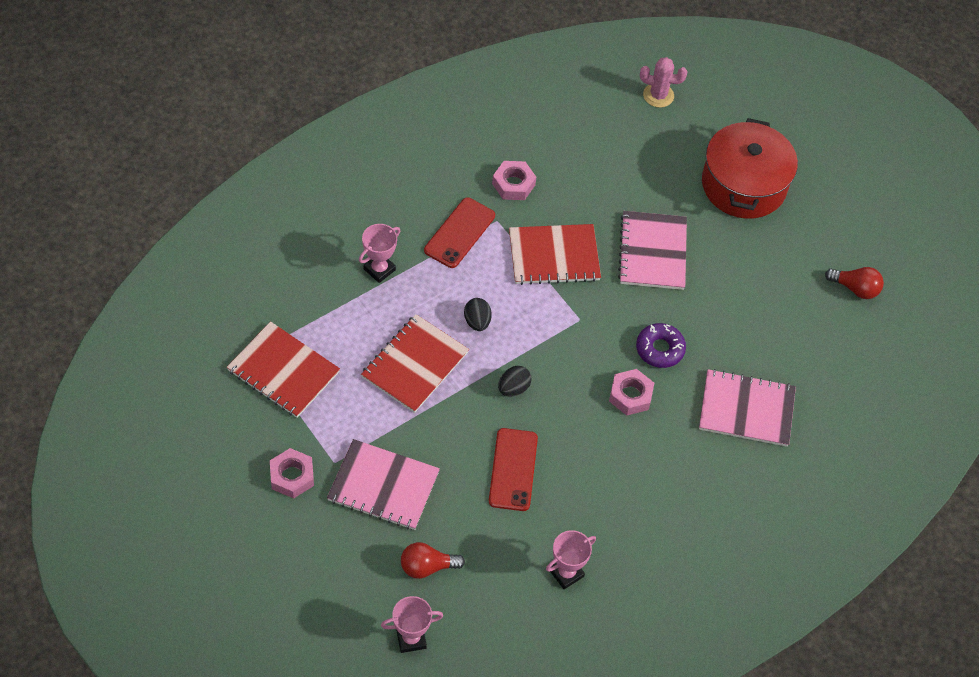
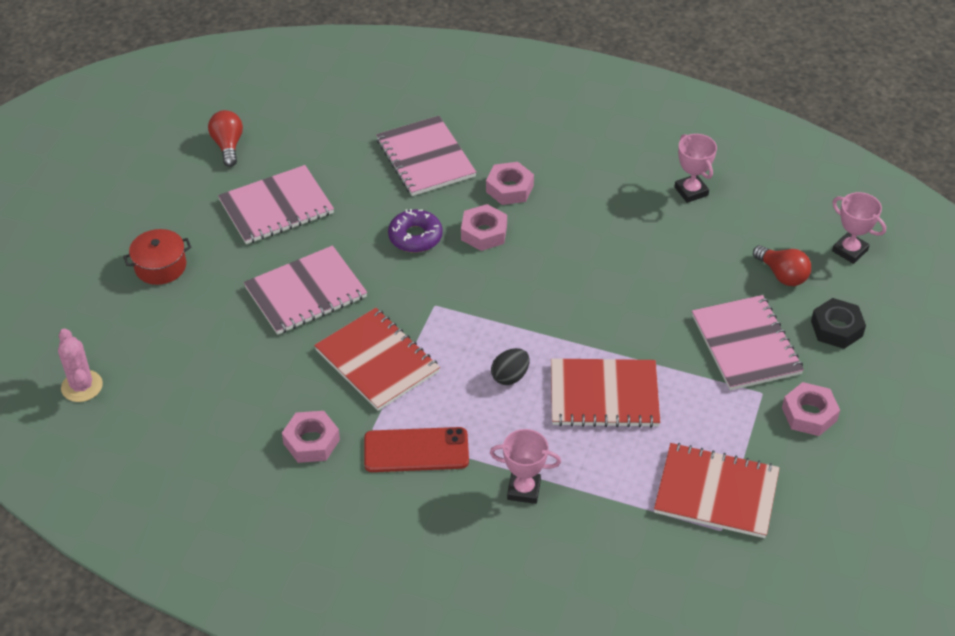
camera: 120 degrees left, 10 degrees down
(283, 371) = (716, 492): red notebook -> red notebook turned 75 degrees counterclockwise
(346, 560) = (836, 328): none -> black nut
(513, 388) = (556, 312): black egg -> none
(513, 469) = (636, 269): red phone -> none
(566, 573) = (691, 191): pink trophy -> pink trophy turned 45 degrees clockwise
(667, 444) = (509, 188): none -> pink nut
(744, 185) = (160, 266): red pot -> red pot, size x0.50
(758, 282) = (276, 207): none -> pink notebook

